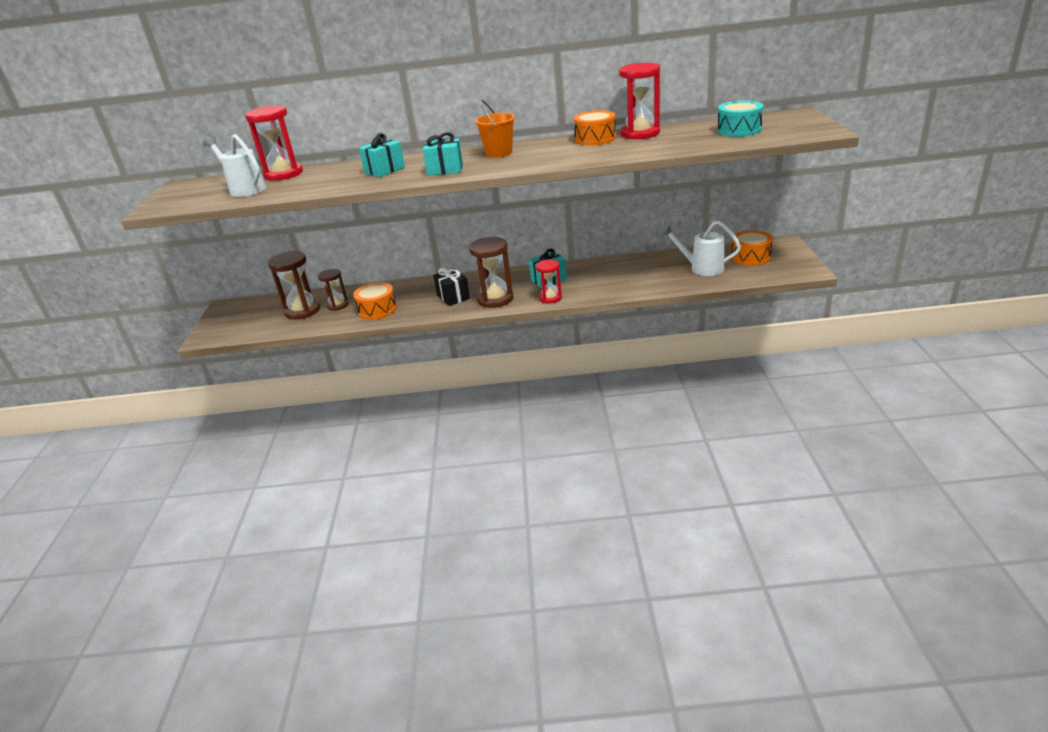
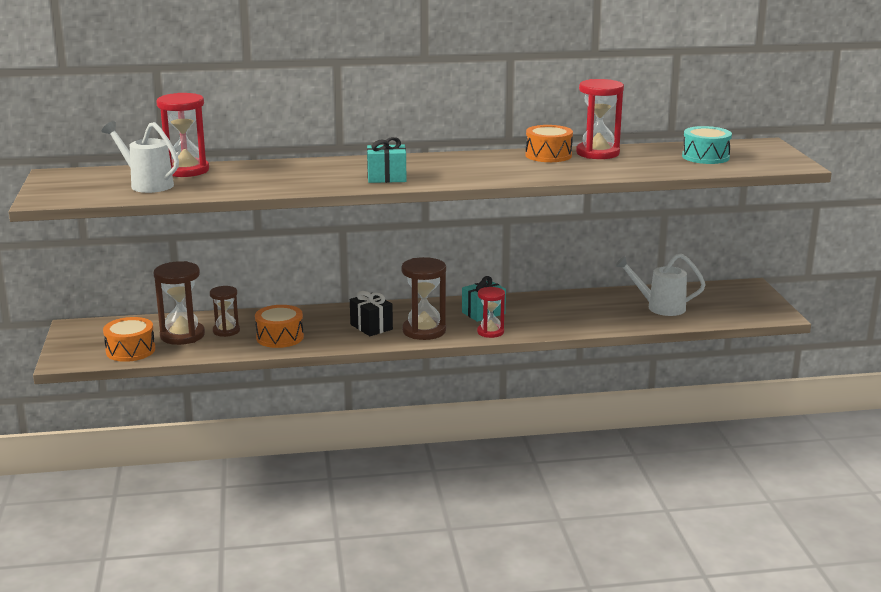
camera: 10 degrees left, 10 degrees down
(384, 170) = (312, 174): turquoise gift -> none
(499, 153) = (442, 163): orange bucket -> none
(751, 257) = (713, 298): orange drum -> orange drum (130, 350)

